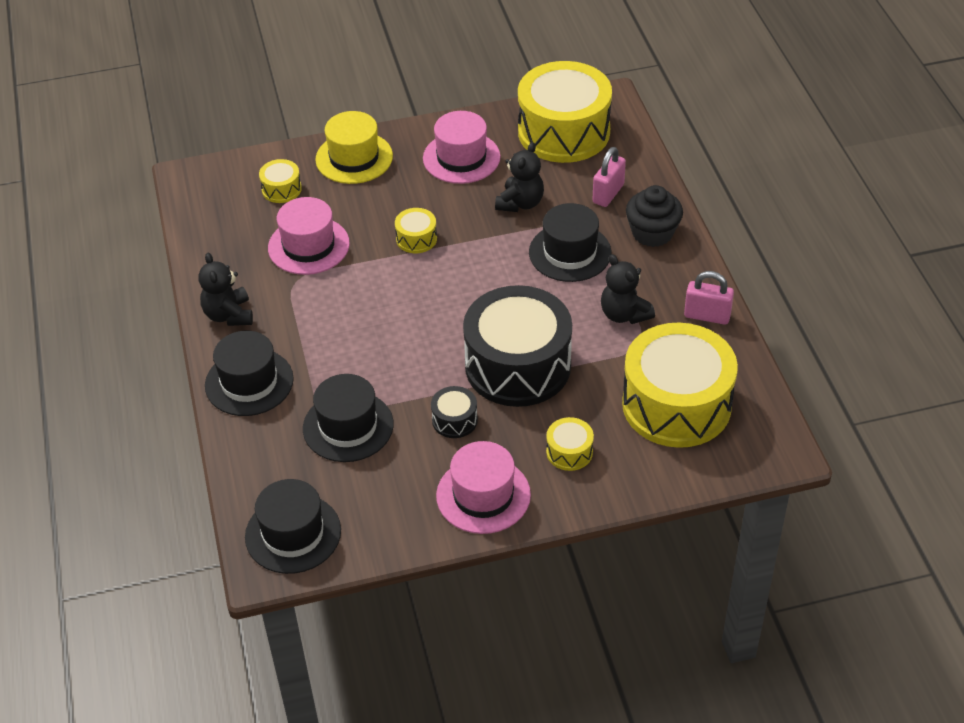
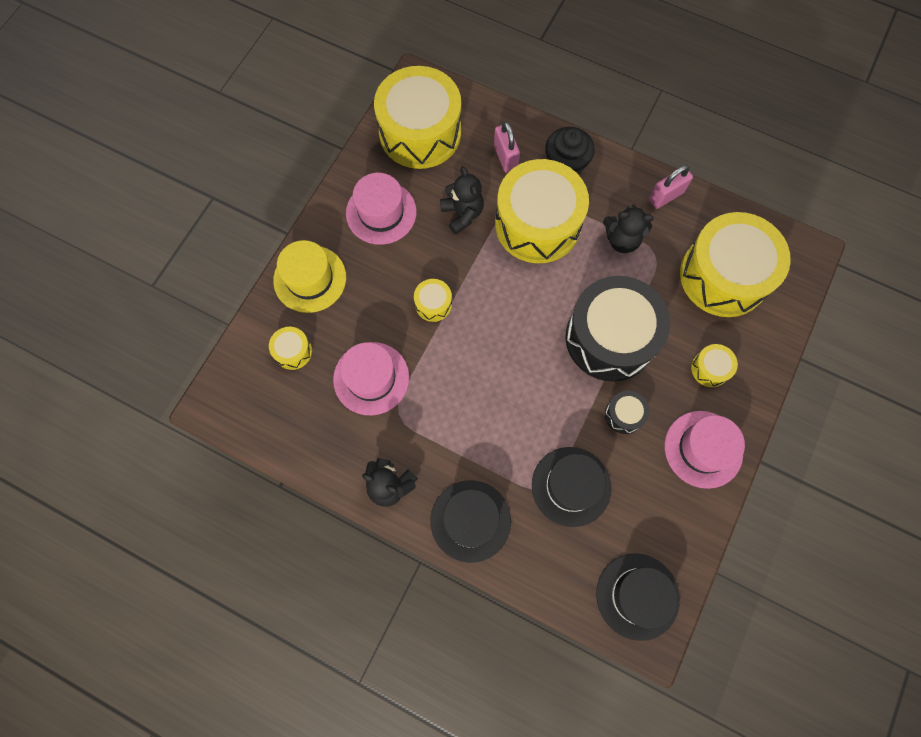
camera: 50 degrees left, 25 degrees up
(570, 252) = (537, 224): black hat -> yellow drum

